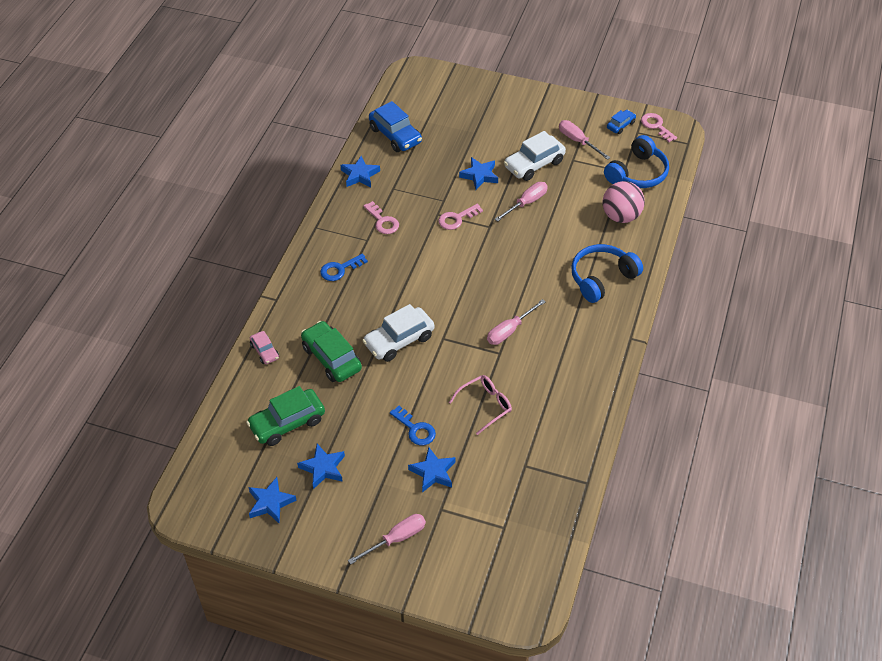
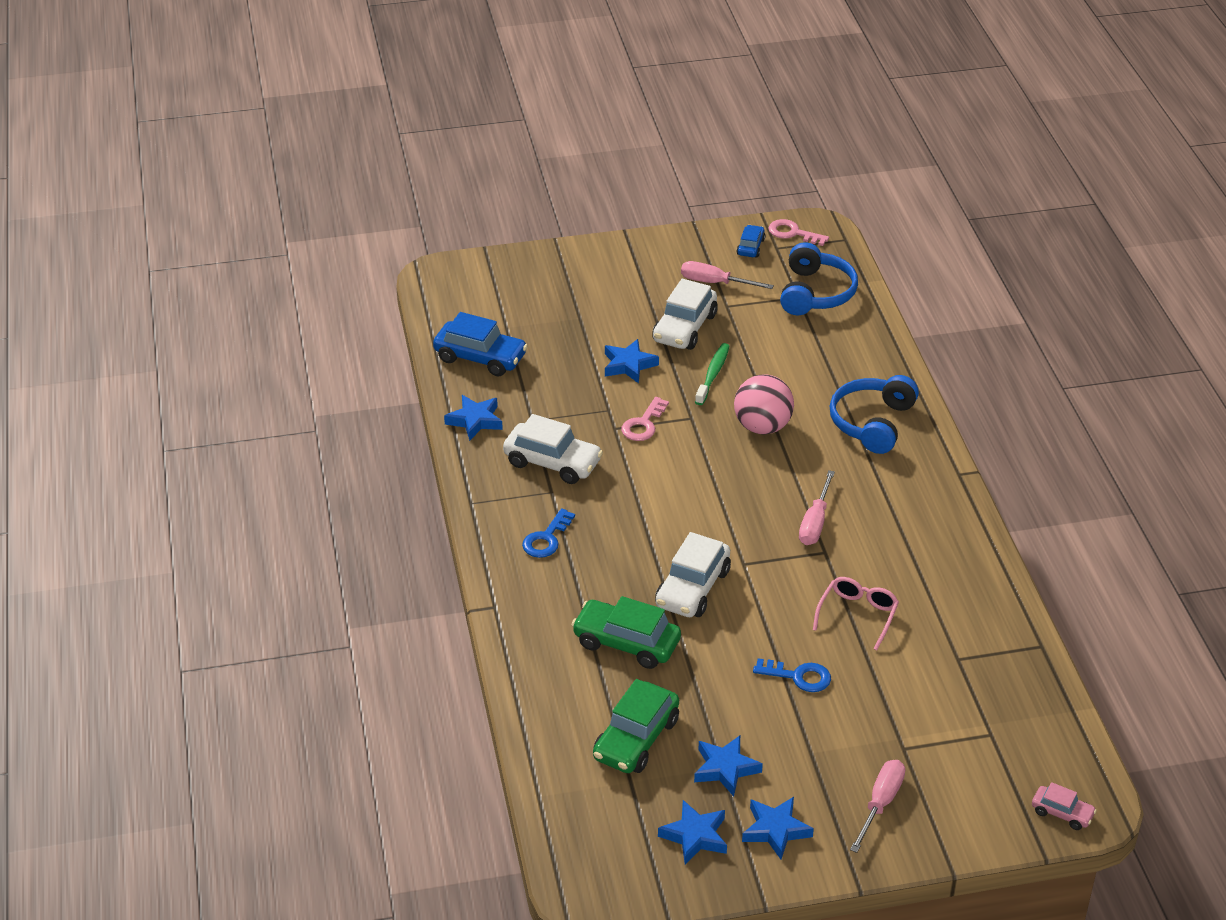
camera: 30 degrees left, 10 degrees down
(264, 351) = (533, 672): pink car -> pink car (1062, 813)
(382, 221) = (552, 462): pink key -> white car
(433, 472) = (860, 713): blue star -> blue star (775, 830)
(526, 203) = (713, 374): pink screwdriver -> green toothbrush
(621, 216) = (836, 347): pink ball -> pink ball (762, 427)

